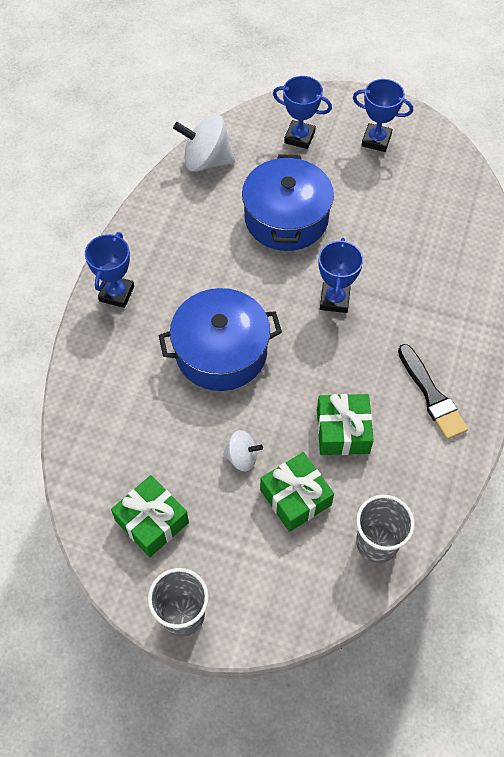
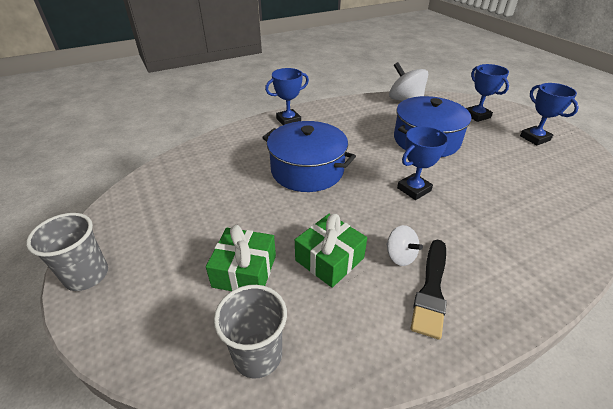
camera: 45 degrees right, 20 degrees down
(152, 521) = (154, 215): green gift -> none
(242, 457) = (246, 224): white spinning top -> white spinning top (400, 256)

